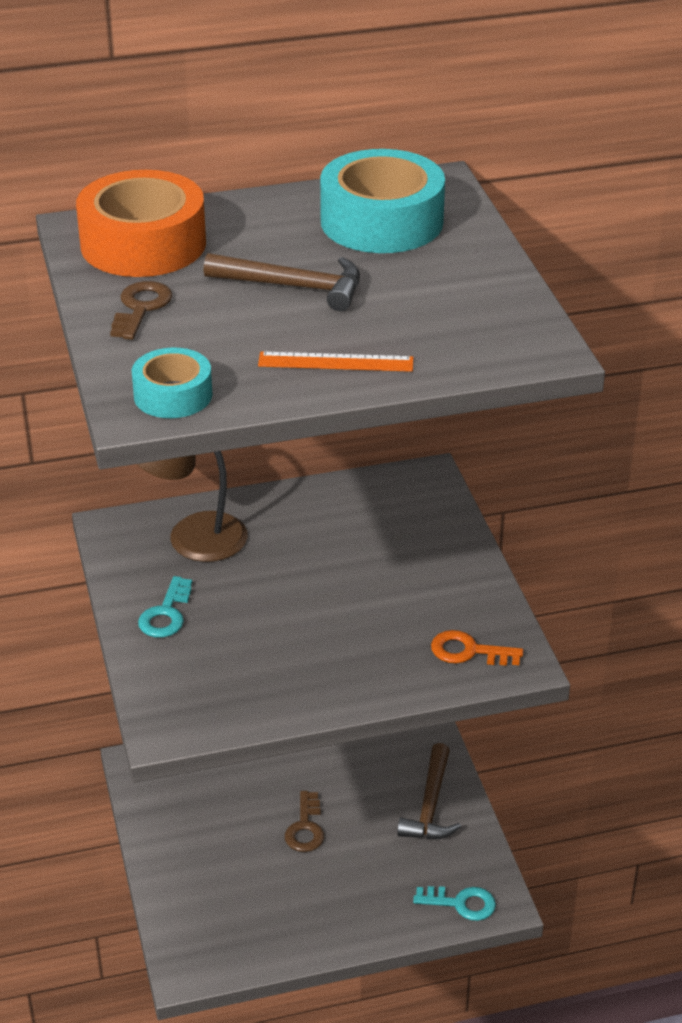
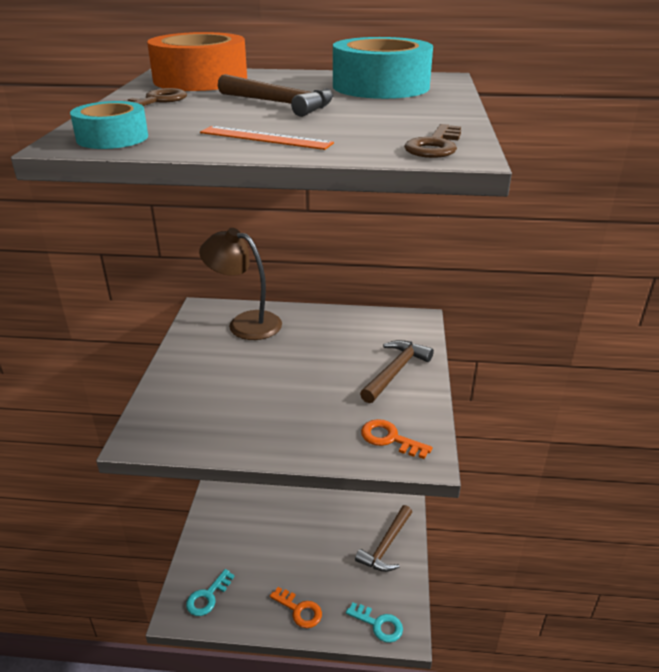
camera: 20 degrees right, 5 degrees down
(166, 614) = (196, 364): turquoise key -> turquoise key (208, 596)
(305, 828) = (300, 537): brown key -> brown key (435, 146)
(350, 917) = (299, 610): none -> orange key
(433, 562) = (395, 371): none -> brown hammer

